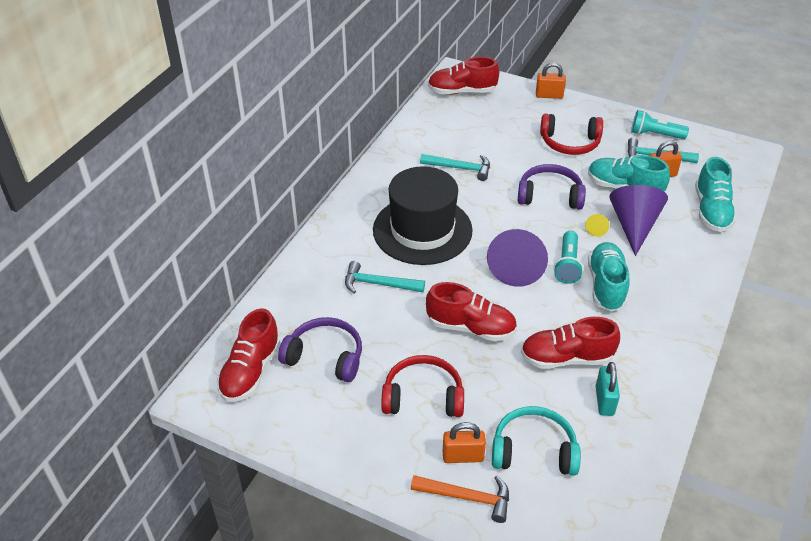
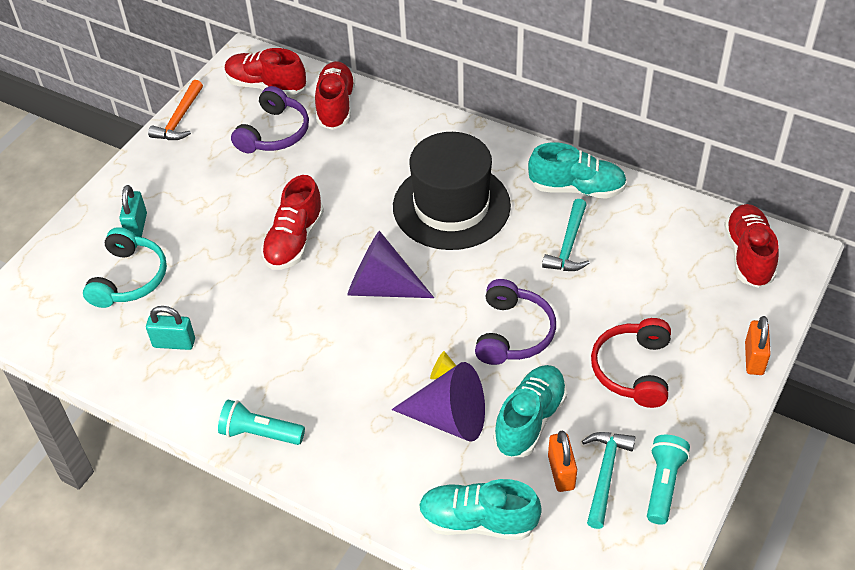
camera: 95 degrees right, 5 degrees up
(378, 284) = (367, 169): turquoise hammer -> none
(423, 396) = (211, 201): red headphones -> none
(463, 456) = (137, 226): orange padlock -> turquoise padlock
(467, 497) = (94, 227): orange hammer -> orange hammer (179, 119)
(566, 358) = (237, 317): red shoe -> red shoe (336, 106)
(567, 265) = (381, 336): turquoise flashlight -> turquoise flashlight (260, 433)
(606, 285) = (342, 370): turquoise shoe -> turquoise shoe (577, 188)

